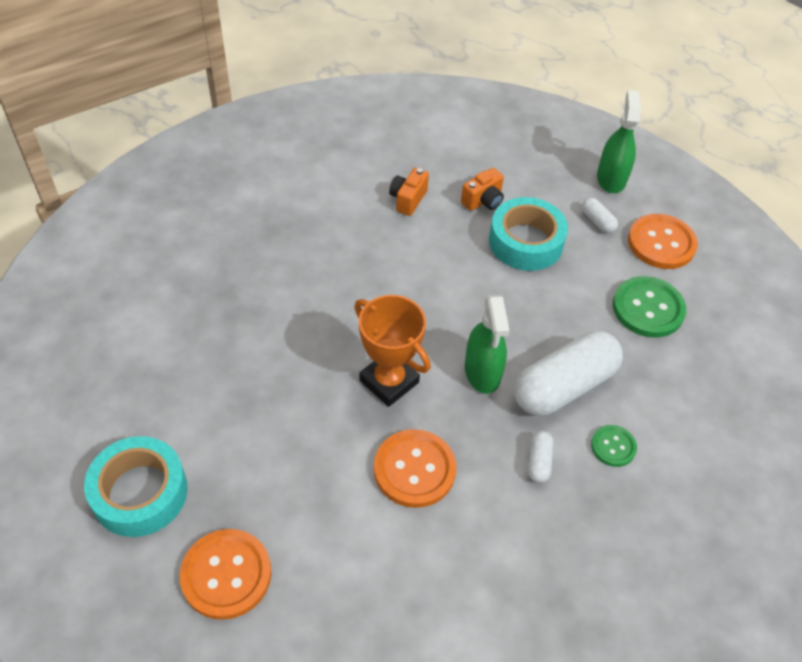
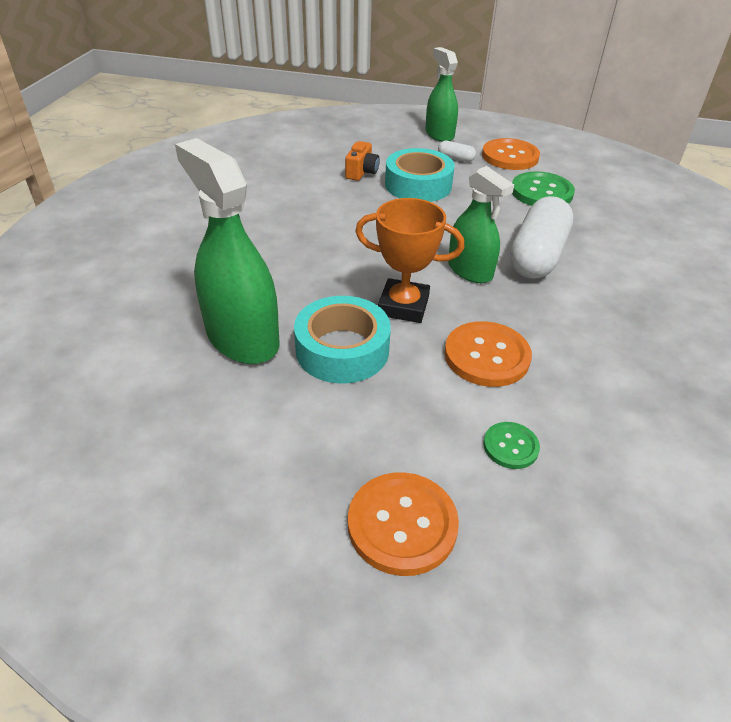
camera: 30 degrees left, 10 degrees down
(140, 493) = (243, 500): turquoise tape -> turquoise tape (342, 350)
(237, 348) = (242, 338): none -> green spray bottle
(408, 199) = (301, 189): orange camera -> none
(538, 461) = (572, 308): white capsule -> none
(613, 446) = (610, 277): green button -> green button (510, 446)

